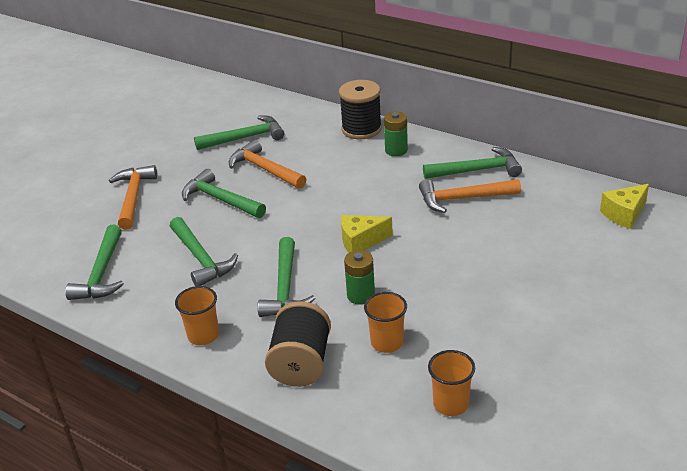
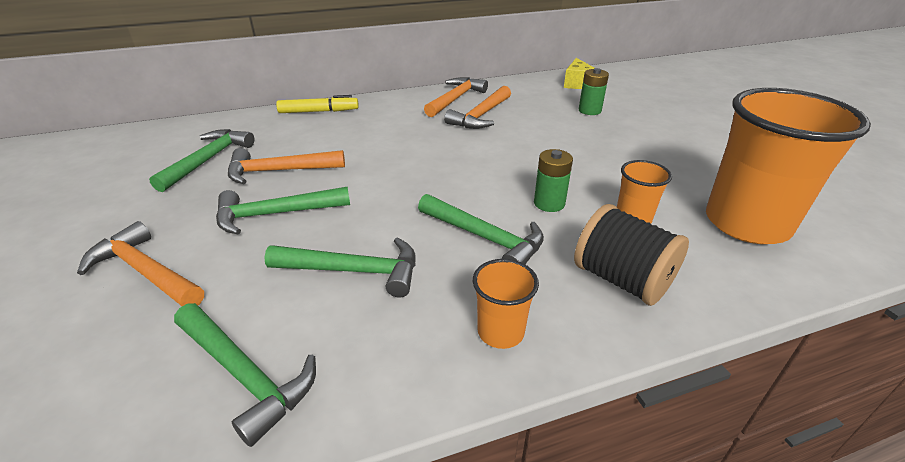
camera: 55 degrees left, 0 degrees up
(361, 129) = (318, 111): black spool -> yellow marker
(361, 242) = (471, 172): yellow cheese -> none
(396, 150) = (375, 112): green battery -> green battery (589, 110)
(451, 404) = (746, 223): orange cup -> orange cup, size x2.20
(477, 170) = (455, 99): green hammer -> orange hammer

